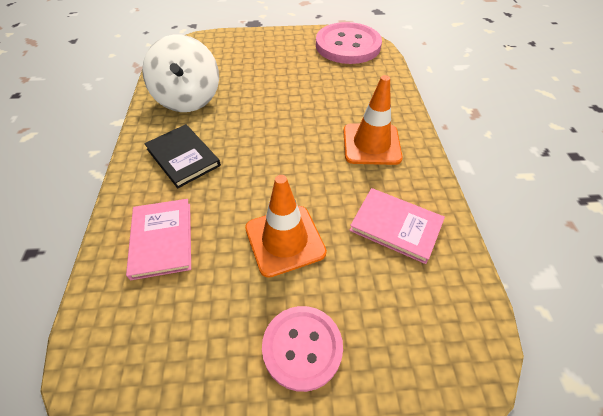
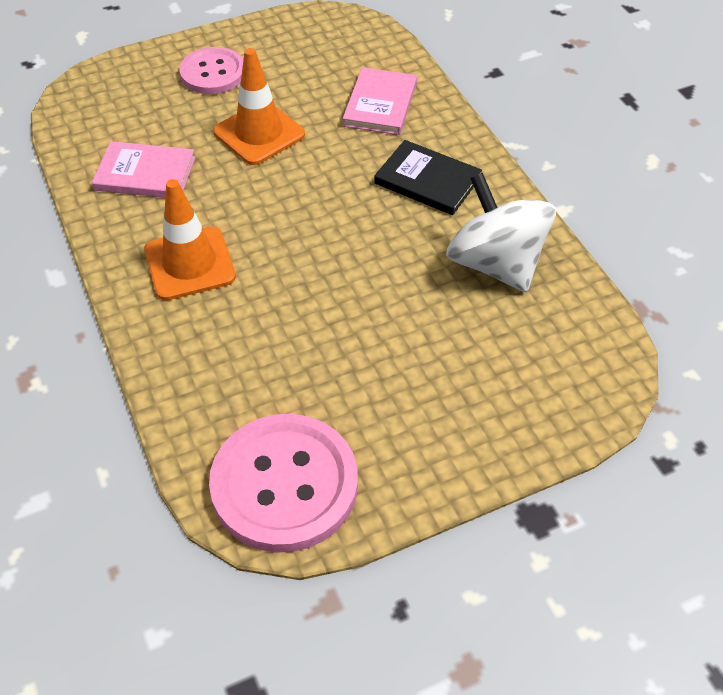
camera: 160 degrees right, 0 degrees up
(162, 239) = (380, 104): pink book -> pink book turned 45 degrees clockwise

